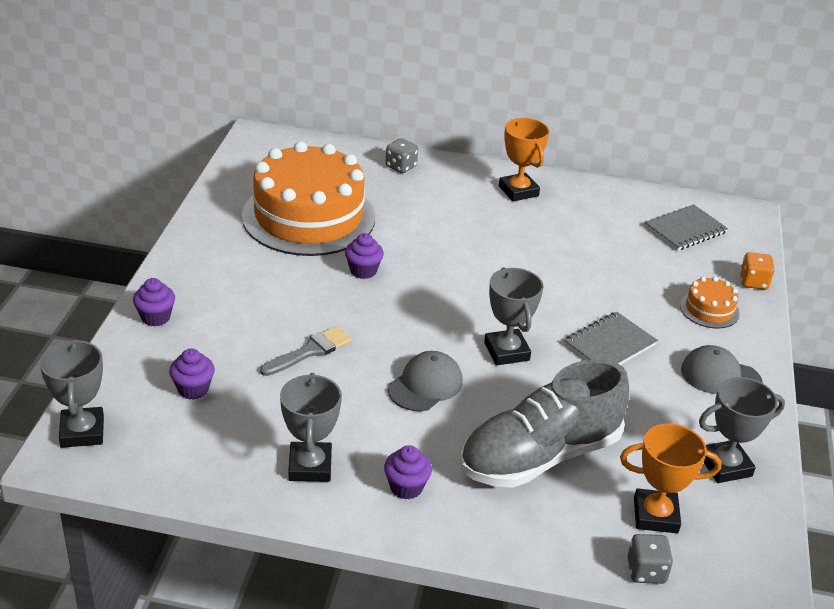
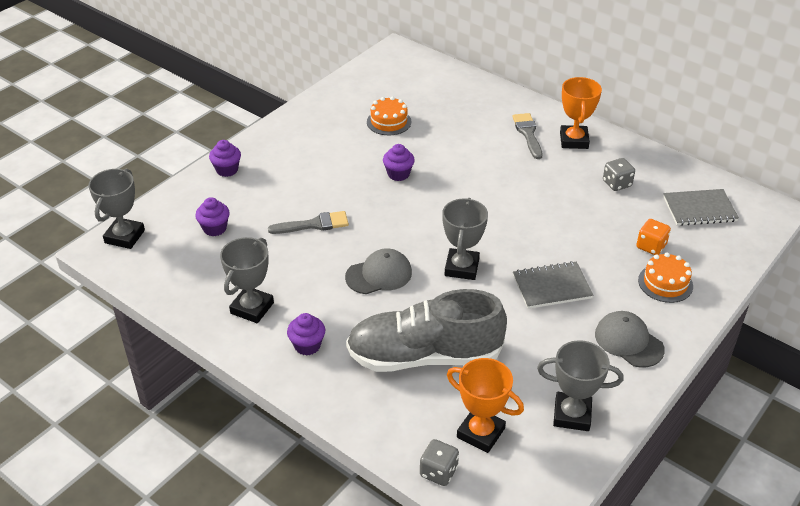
camera: 30 degrees right, 5 degrees up
(309, 216) = (389, 122): orange cake -> orange cake, size x0.41
(401, 167) = (490, 98): grey dice -> grey dice (617, 184)
(467, 195) = (528, 134): none -> grey brush
(753, 282) = (727, 271): orange dice -> orange dice (651, 246)

